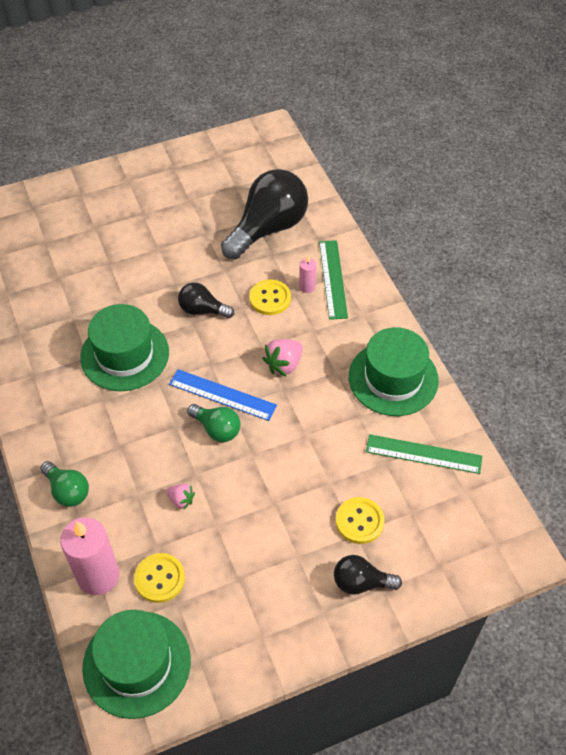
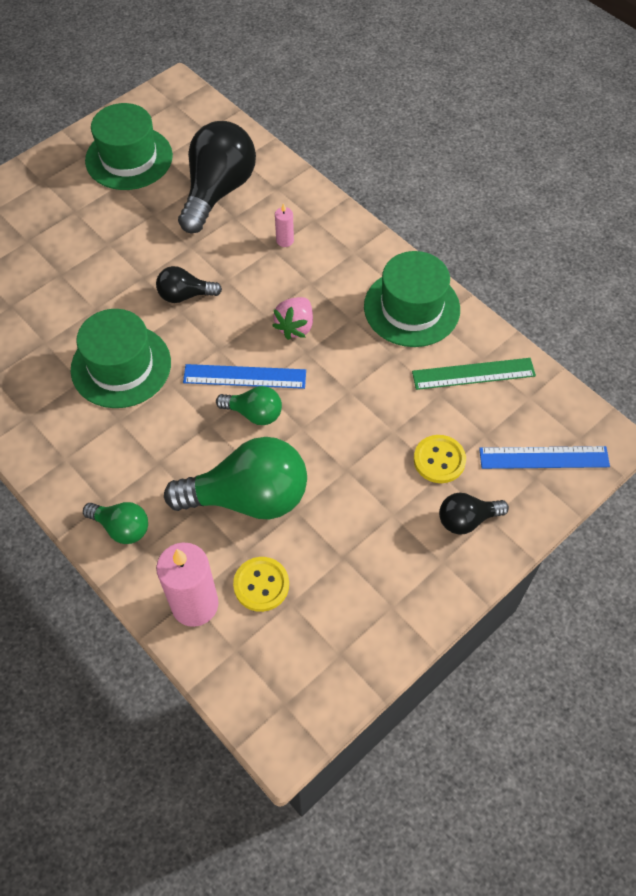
camera: 20 degrees left, 5 degrees up
(137, 664) = (275, 679): green hat -> green hat (129, 158)
(181, 500) = (248, 497): pink strawberry -> green light bulb
(270, 298) = (251, 263): yellow button -> none
(333, 279) = (308, 225): green ruler -> none
(455, 550) = (544, 458): none -> blue ruler

